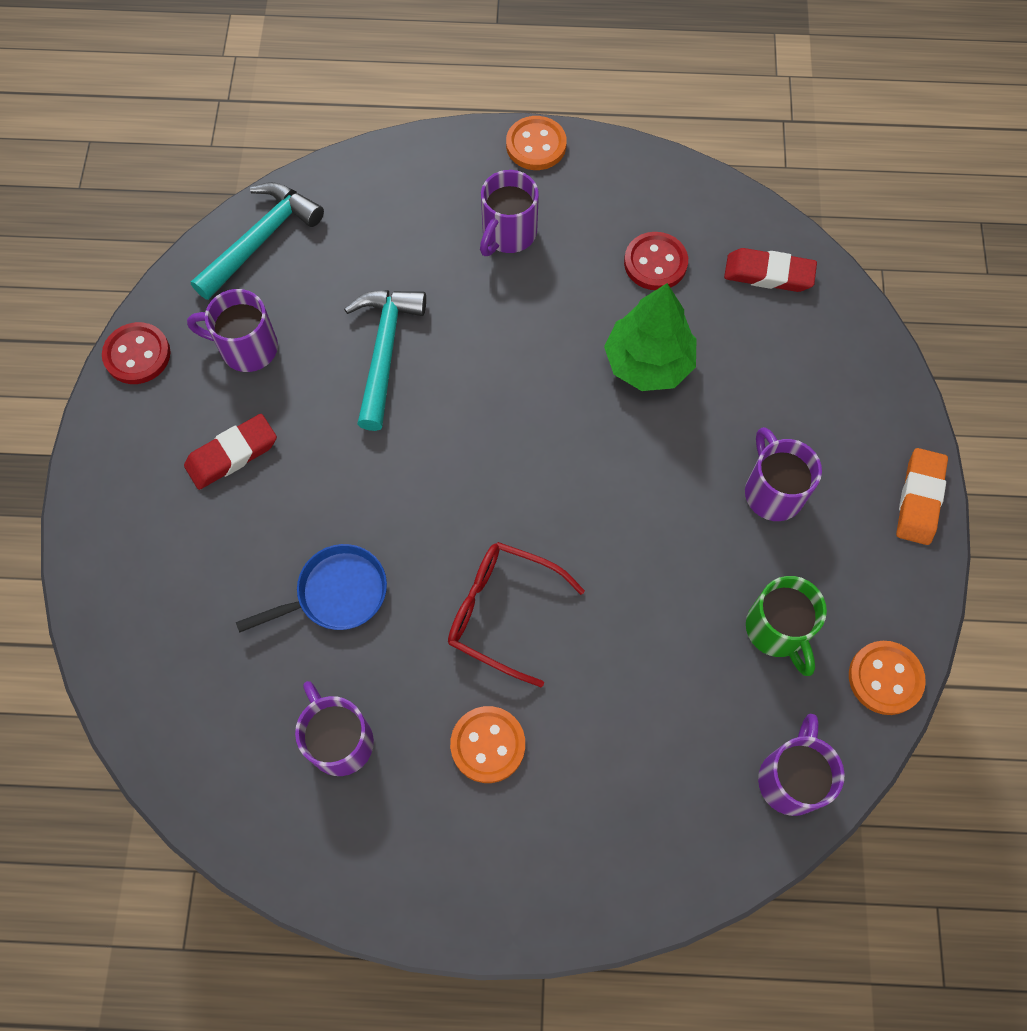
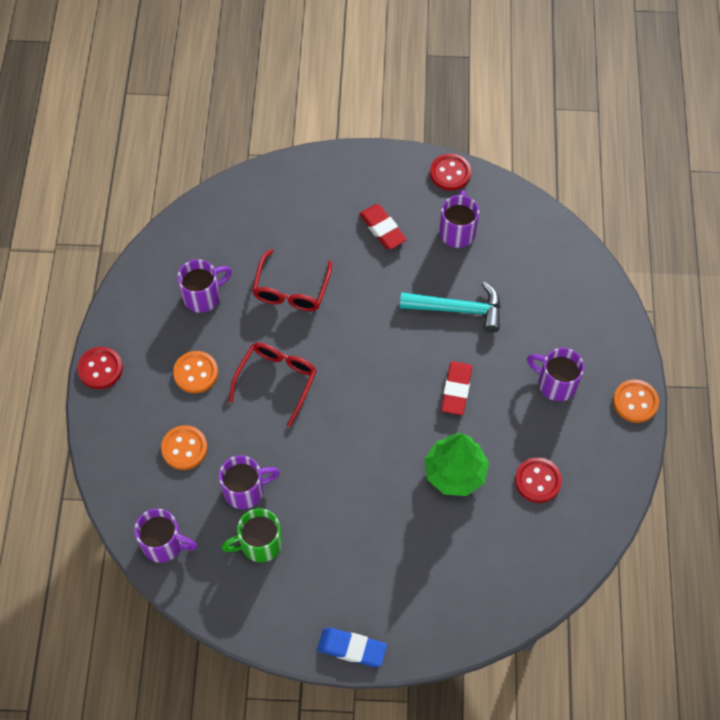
camera: 90 degrees right, 5 degrees down
(261, 239) = (540, 233): turquoise hammer -> none
(336, 594) = (291, 290): blue pan -> red glasses
(478, 917) = (100, 369): none -> red button
(768, 274) = (533, 560): red eraser -> red eraser (456, 390)
(772, 491) = (357, 548): purple mug -> purple mug (245, 490)
(885, 678) = (224, 609): orange button -> orange button (184, 448)
(919, 499) = (352, 648): orange eraser -> blue eraser

